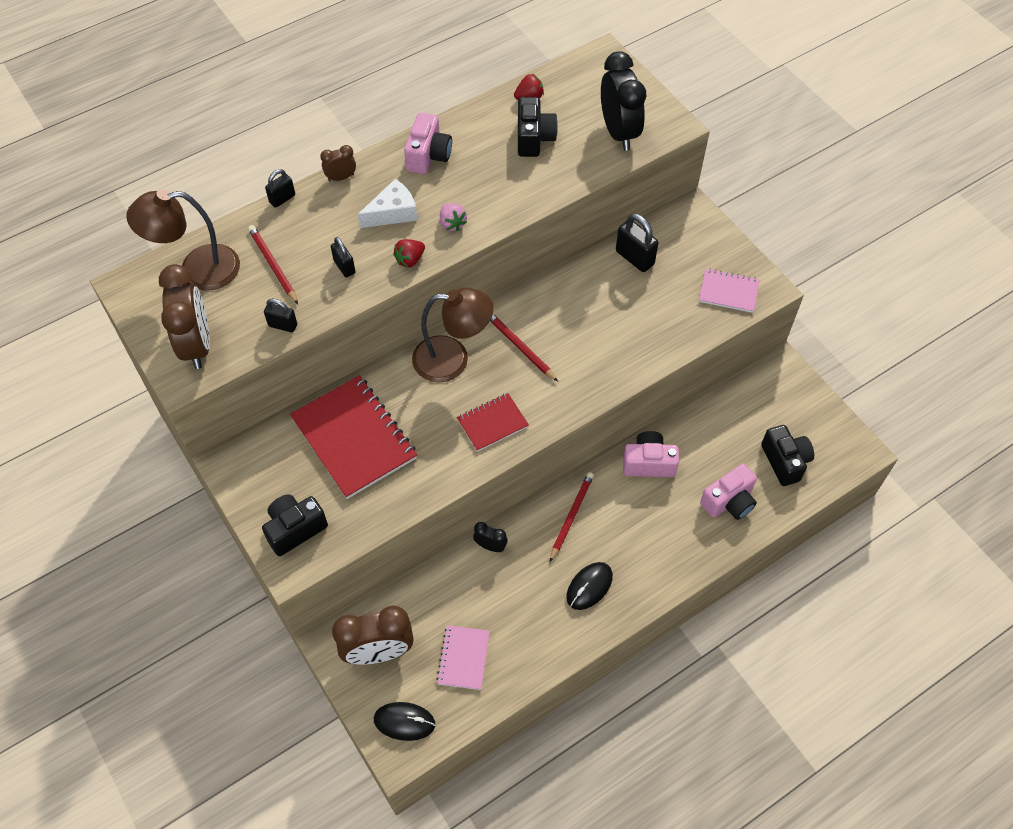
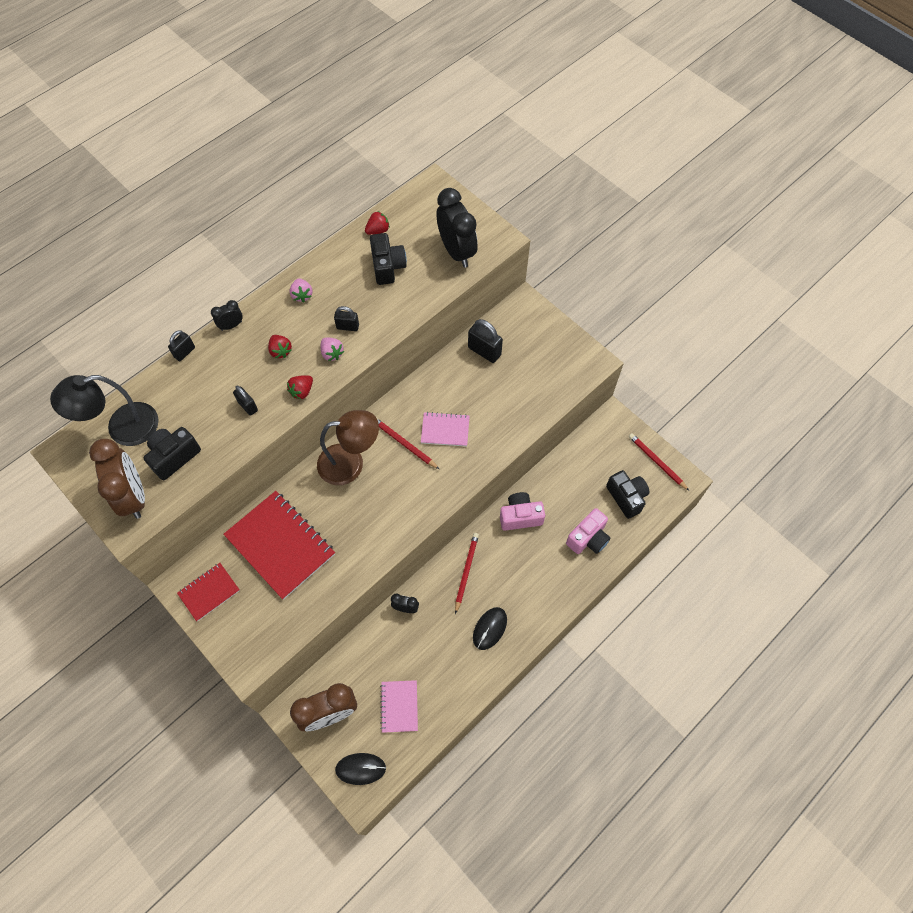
camera: 10 degrees left, 5 degrees up
(197, 270) = (122, 428): brown lamp -> black lamp
(273, 265) = (187, 414): red pencil -> red pencil (657, 462)
(283, 325) = (204, 467): black padlock -> black padlock (347, 327)
(295, 529) = (244, 633): black camera -> black camera (174, 457)
(341, 177) = (231, 325): brown clock -> black clock
(393, 213) = (280, 351): white cheese -> red strawberry
(428, 156) = (302, 295): pink camera -> pink strawberry
(492, 423) = (392, 513): red notebook -> red notebook (209, 592)
(728, 292) = (564, 369): pink notebook -> pink notebook (445, 430)

